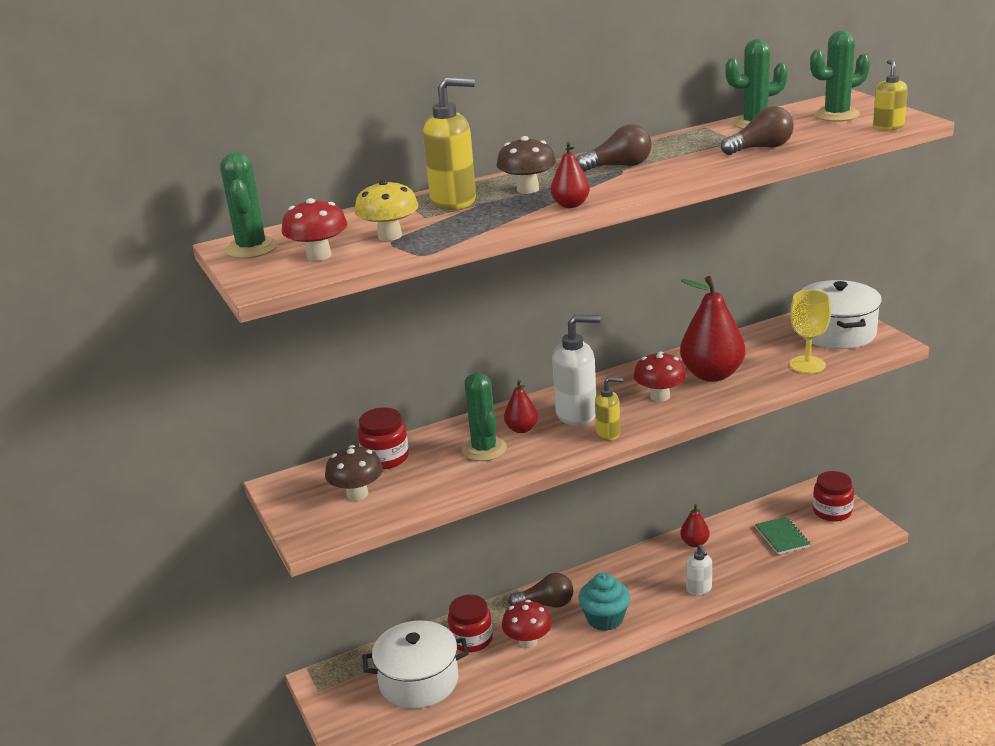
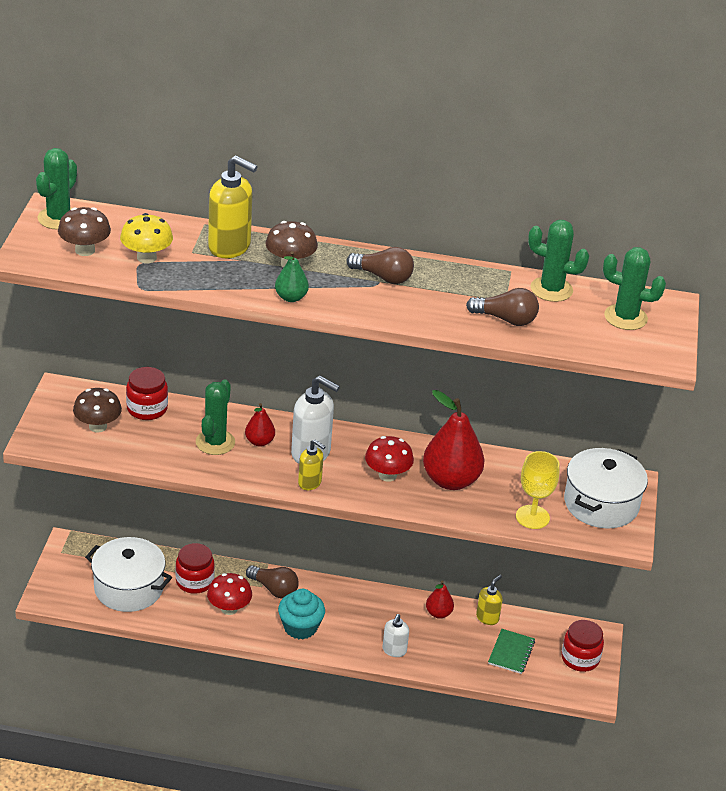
camera: 30 degrees right, 10 degrees up
(319, 255) = (85, 250): red mushroom -> brown mushroom
(570, 205) = (291, 297): red pear -> green pear
(888, 127) = (635, 354): yellow soap dispenser -> yellow soap dispenser (487, 618)

